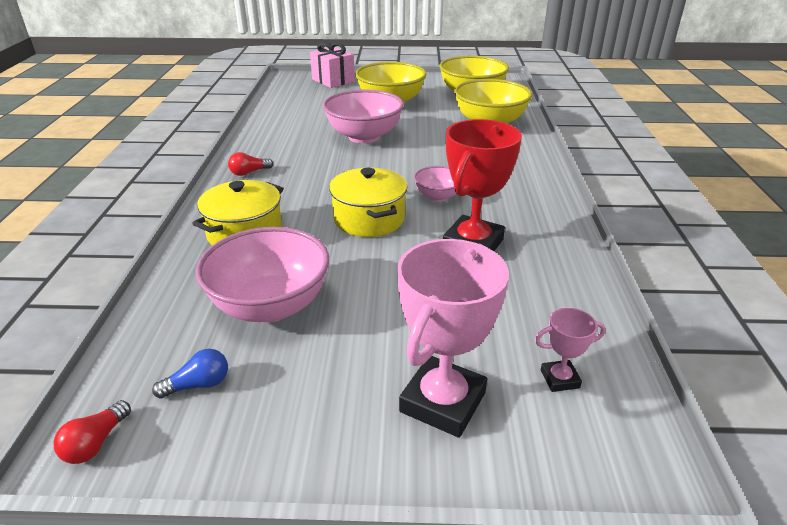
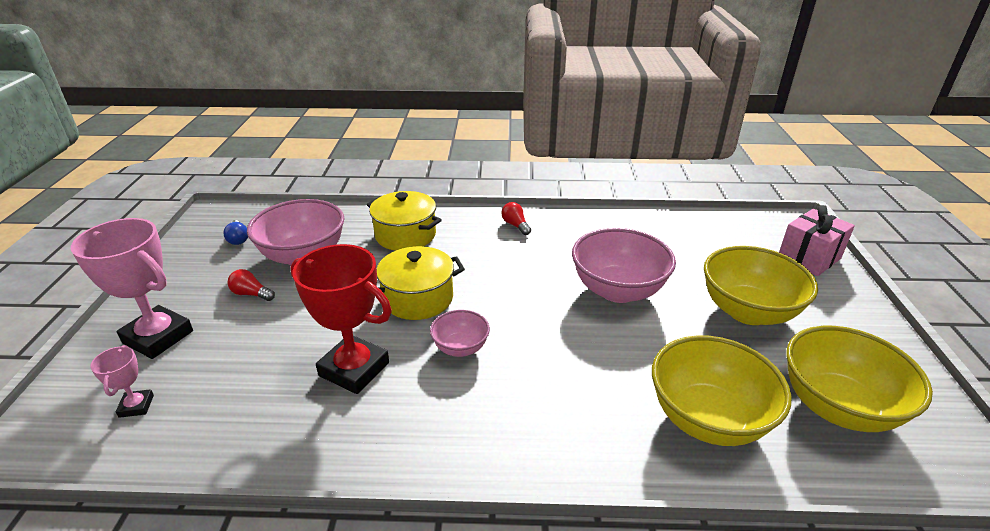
camera: 90 degrees right, 0 degrees up
(96, 443) = (213, 216): red light bulb -> red light bulb (251, 294)

